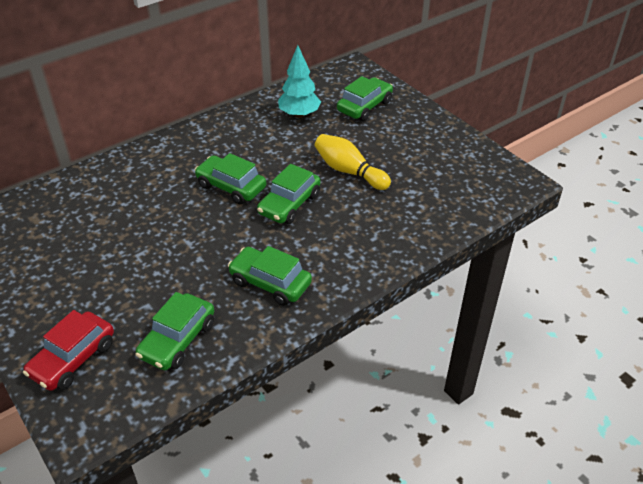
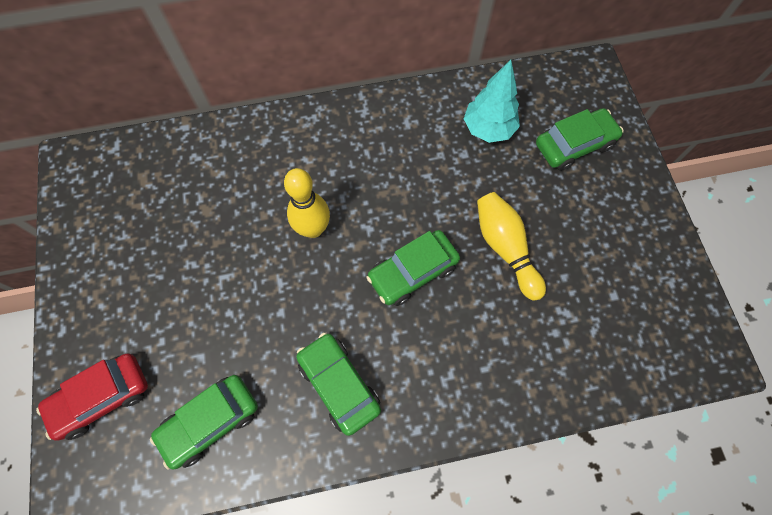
camera: 25 degrees right, 25 degrees up
(198, 204) = (313, 229): none -> yellow bowling pin
(231, 187) = (360, 216): green car -> none

